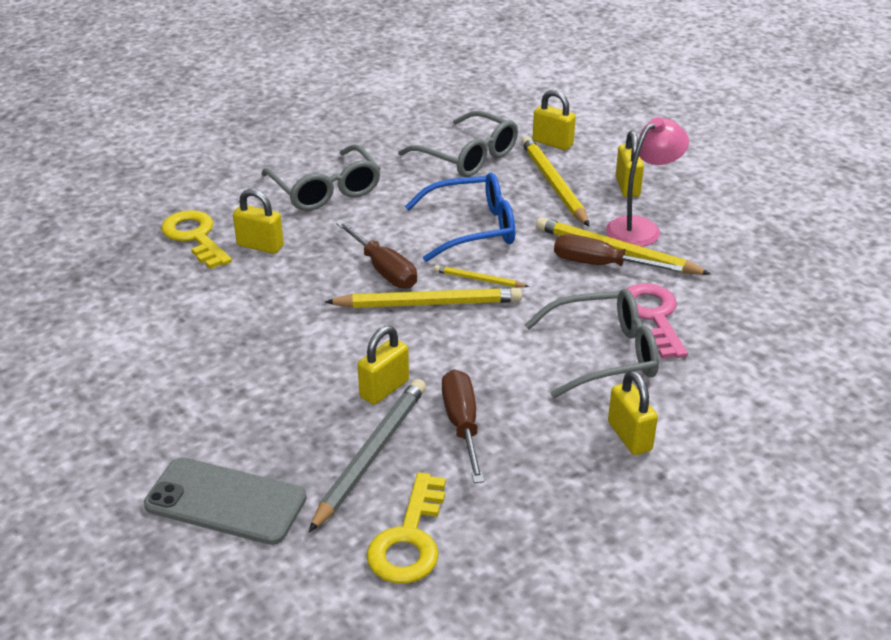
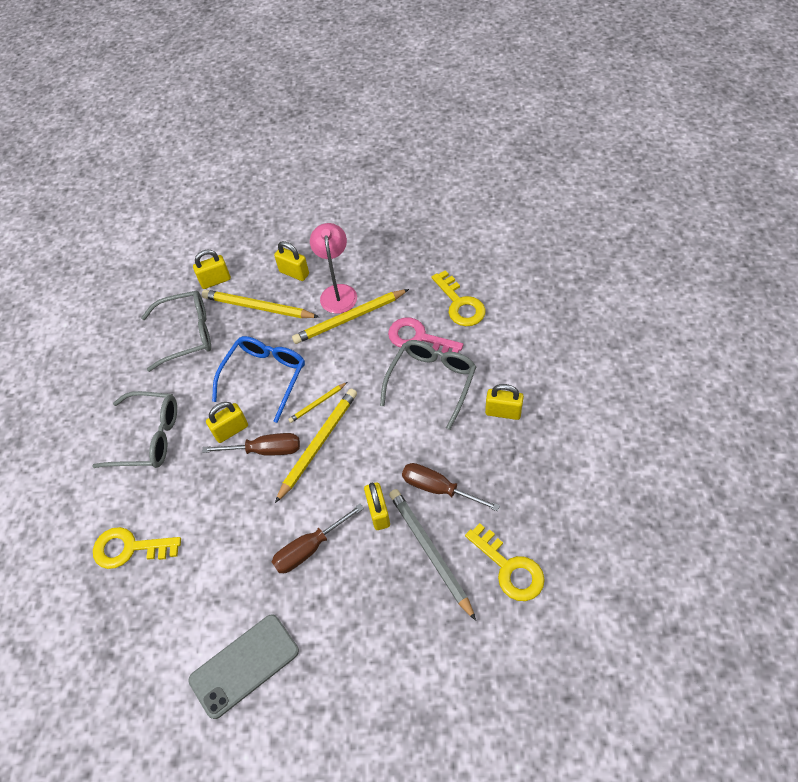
camera: 50 degrees left, 20 degrees up
(226, 501) = (415, 656): grey phone -> grey phone (244, 665)
(260, 246) = (177, 511): yellow padlock -> yellow padlock (231, 430)
(600, 265) = (355, 333): brown screwdriver -> brown screwdriver (310, 548)
(745, 328) = (460, 304): none -> yellow key

